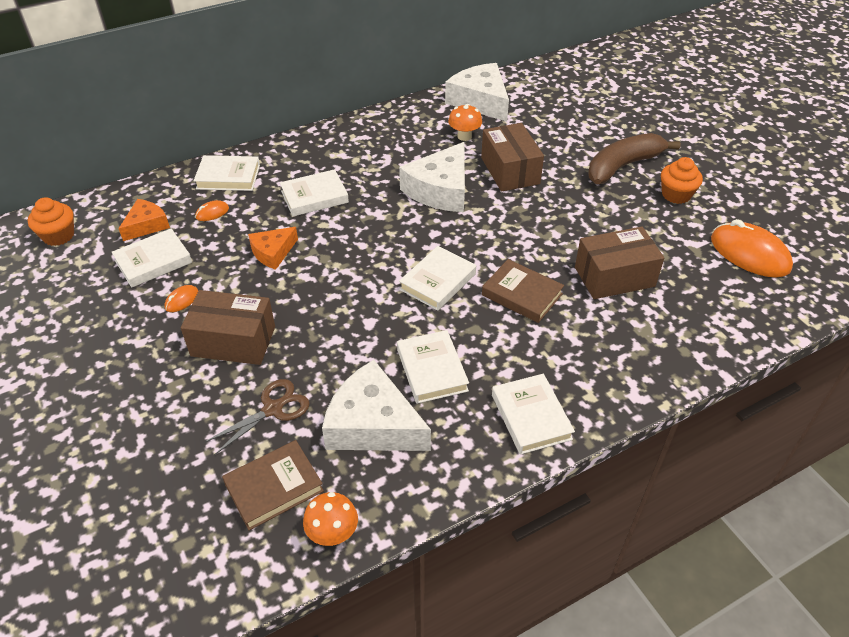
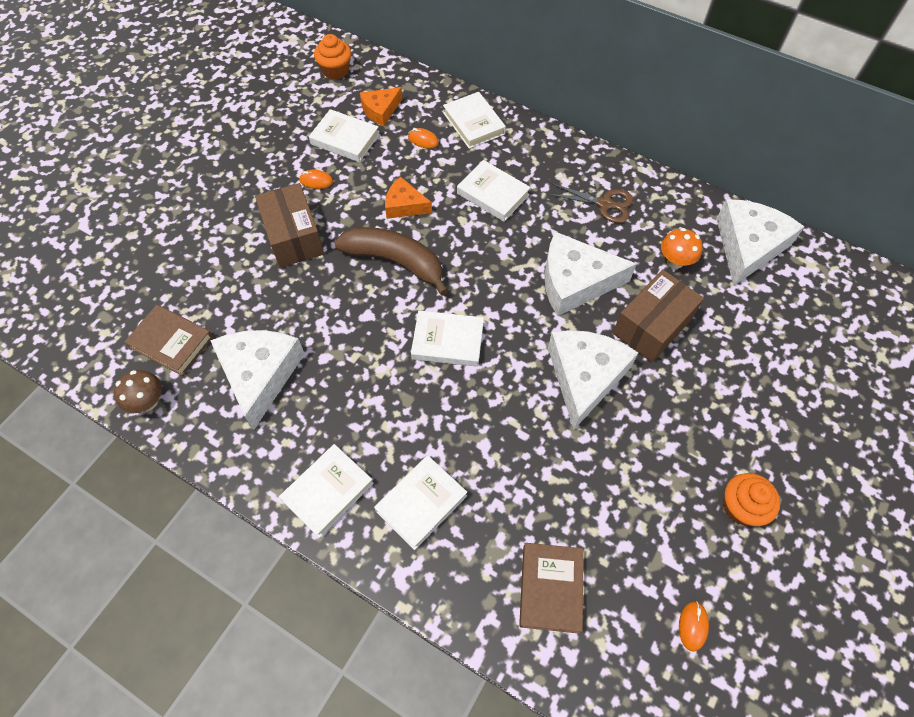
camera: 60 degrees right, 15 degrees up
(146, 225) = (381, 110): orange cheese -> orange cheese turned 135 degrees clockwise
(273, 409) = (242, 300): brown scissors -> brown scissors (605, 204)
(333, 533) = (148, 402): orange mushroom -> brown mushroom
(431, 370) = (339, 388): white book -> white book (421, 503)
(522, 294) = (475, 418): brown book -> brown book (550, 588)
(528, 221) = (585, 377): none -> white cheese
(614, 277) = (555, 492): brown box -> none
(623, 166) = (749, 431): brown banana -> brown banana (395, 261)
(749, 254) = (693, 626): orange mouse -> orange mouse, size x0.44

